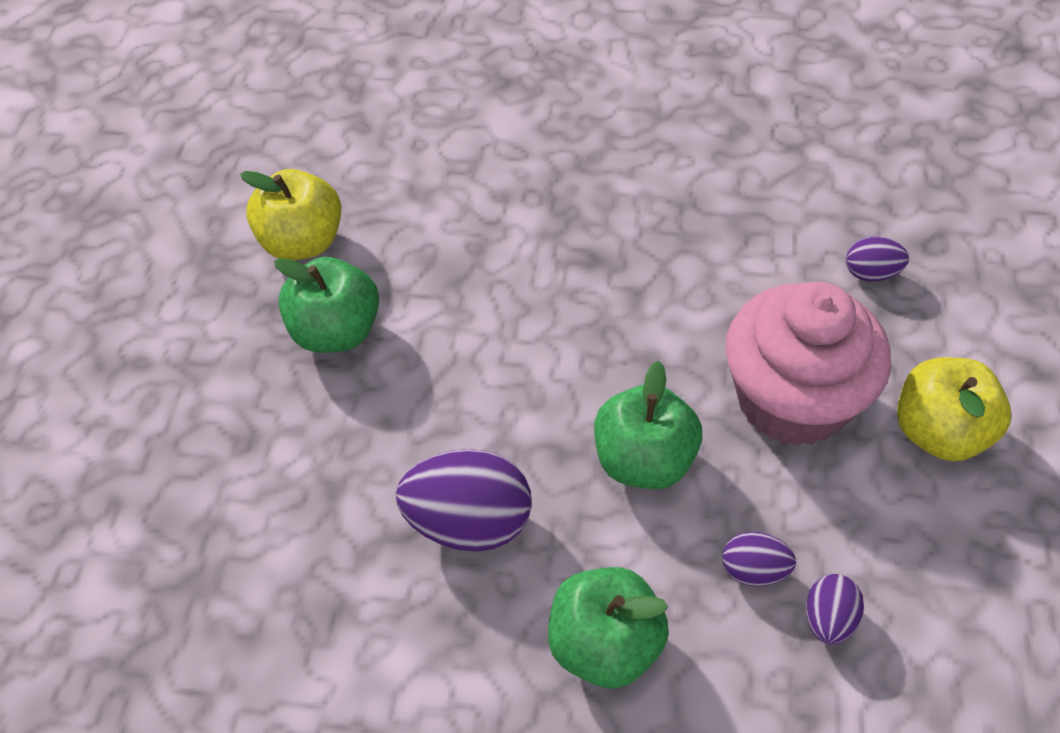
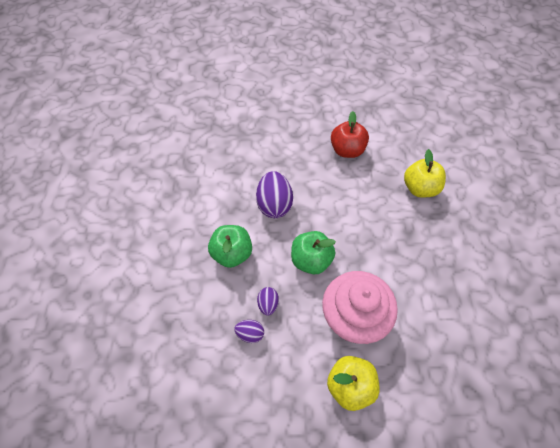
camera: 80 degrees right, 5 degrees up
(302, 242) = (386, 131): yellow apple -> yellow apple (420, 188)
(336, 331) = (347, 150): green apple -> red apple
(871, 273) = (439, 356): purple egg -> none

